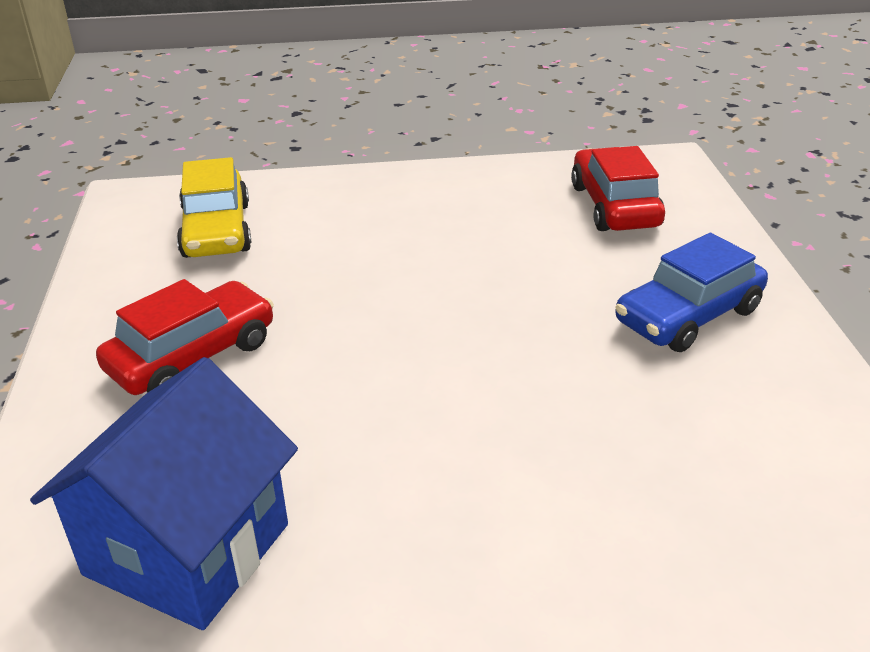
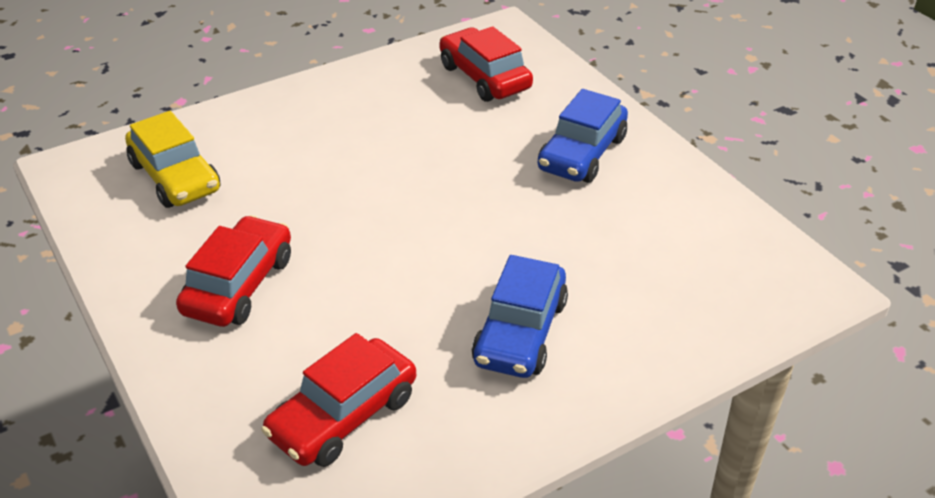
camera: 25 degrees left, 5 degrees up
(187, 549) = (343, 416): blue house -> red car
(475, 515) = (520, 332): none -> blue car

